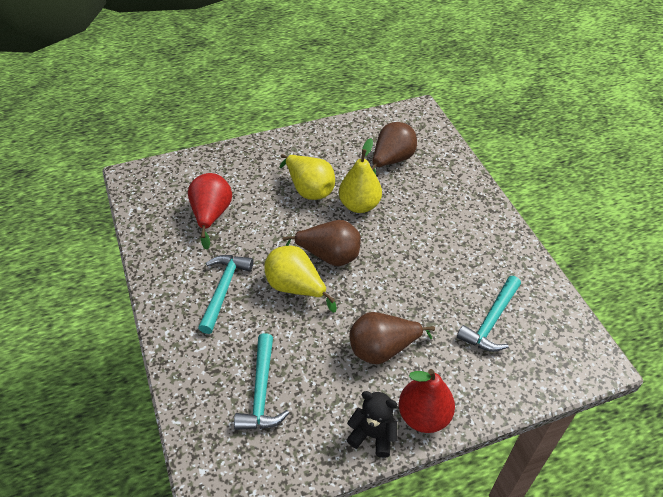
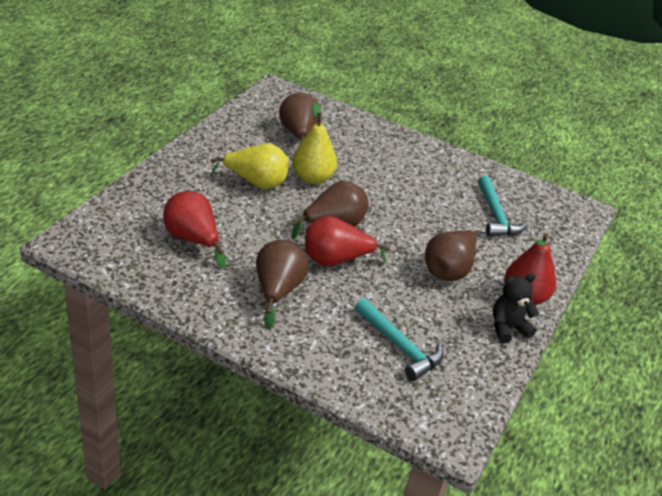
camera: 45 degrees left, 10 degrees down
(223, 289) = (277, 291): turquoise hammer -> brown pear
(295, 288) = (335, 260): yellow pear -> red pear

